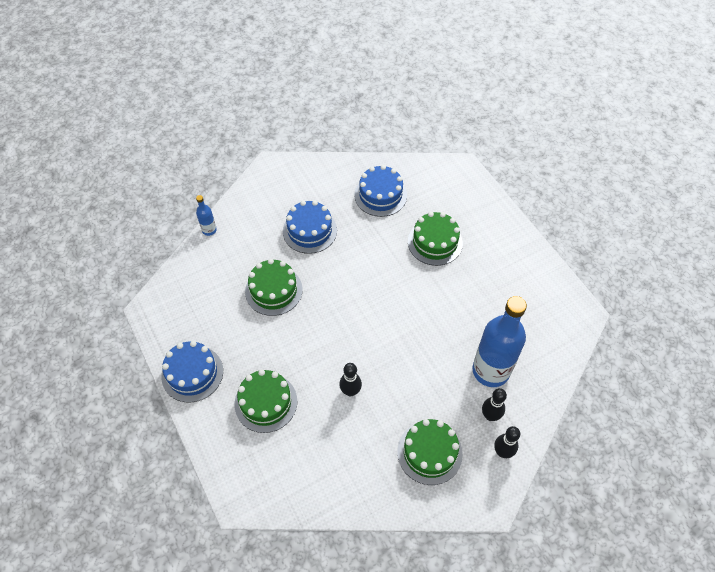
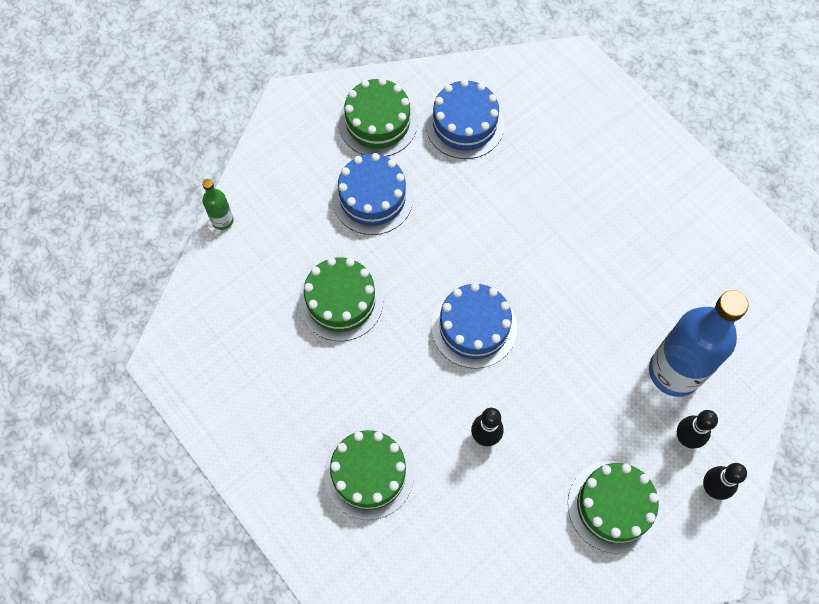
camera: 10 degrees left, 10 degrees up
(192, 373) = (252, 448): blue cake -> blue cake (474, 327)
(209, 230) = (222, 220): blue bottle -> green bottle
(435, 242) = (559, 187): green cake -> green cake (378, 122)

